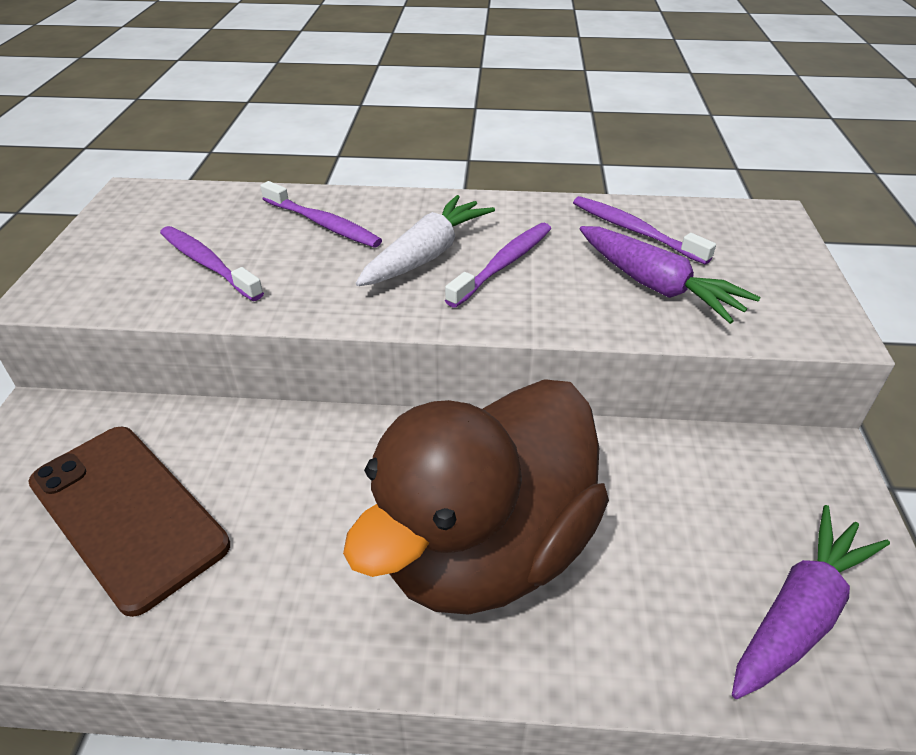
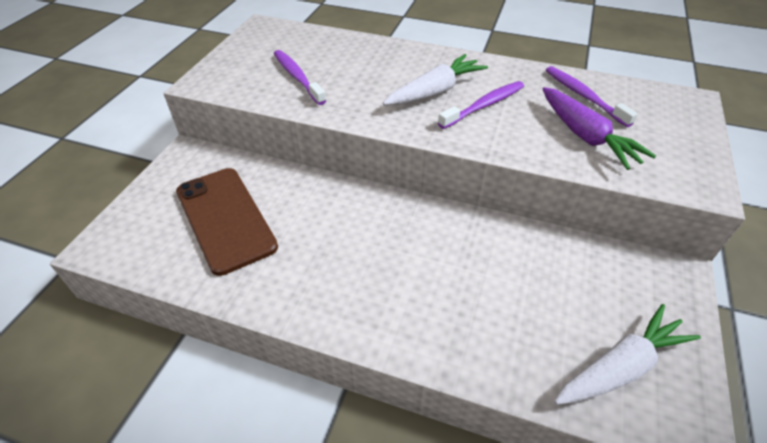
camera: 15 degrees right, 5 degrees up
(323, 224) = (374, 61): purple toothbrush -> none
(486, 547) = (427, 282): brown duck -> none
(799, 612) = (621, 367): purple carrot -> white carrot

